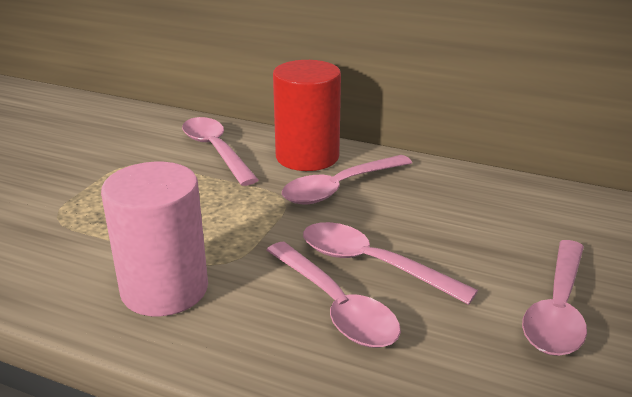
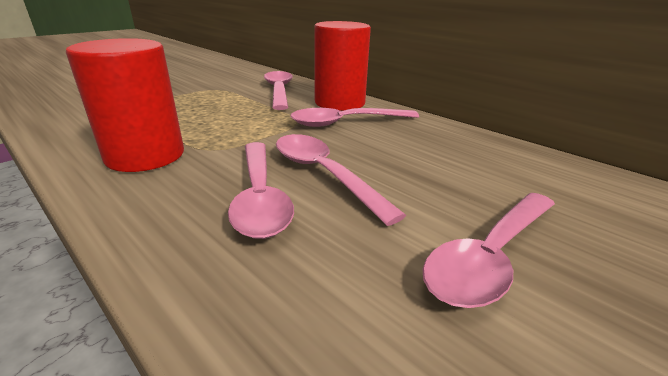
camera: 20 degrees right, 0 degrees up
(164, 289) = (145, 155): pink cylinder -> red cylinder

